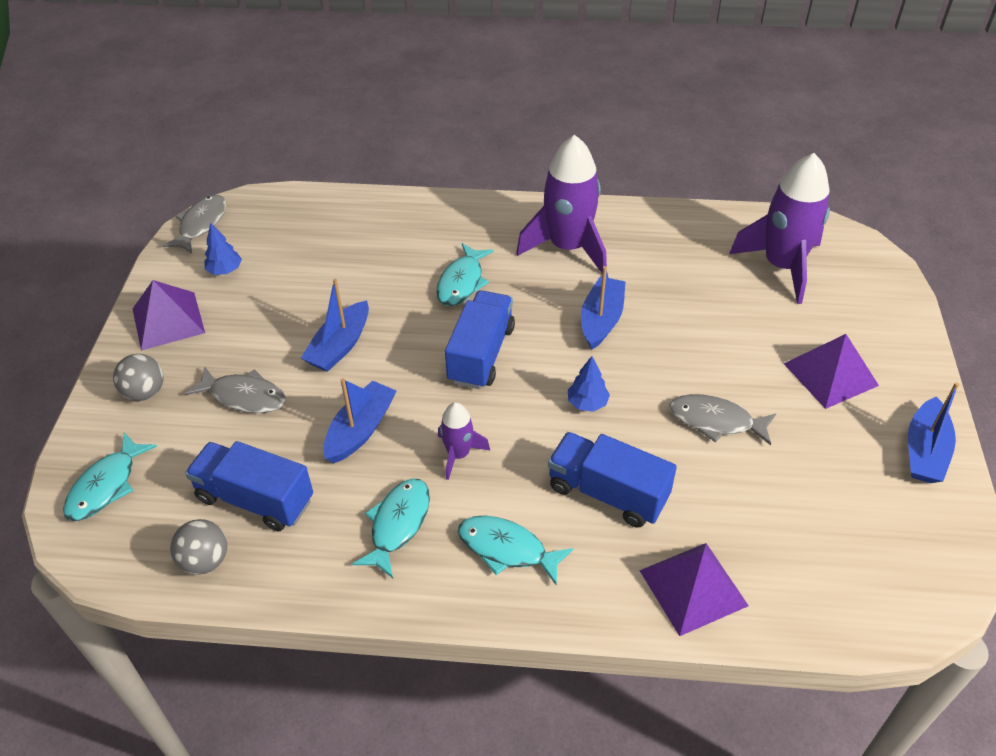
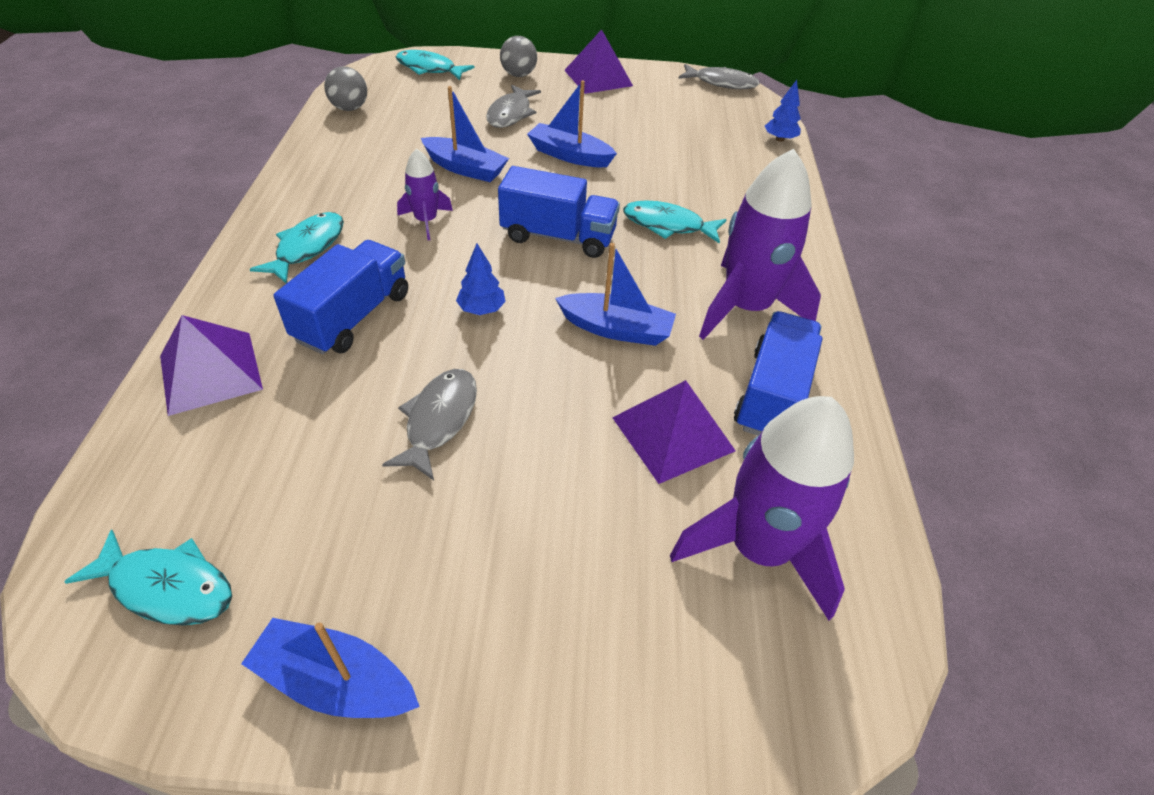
camera: 85 degrees right, 0 degrees up
(225, 270) = (662, 97): blue tree -> blue tree (780, 139)
(255, 499) = (401, 124): blue truck -> blue truck (772, 395)
(398, 524) = (355, 189): turquoise fish -> turquoise fish (167, 587)
(830, 374) = (512, 573): purple pyramid -> purple pyramid (672, 434)

